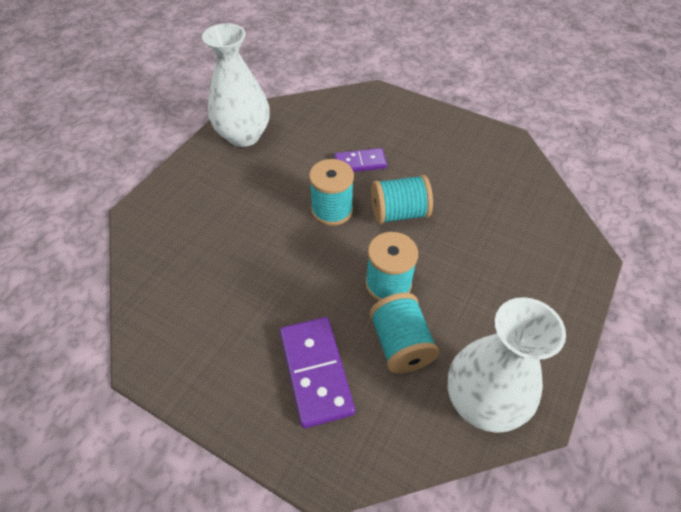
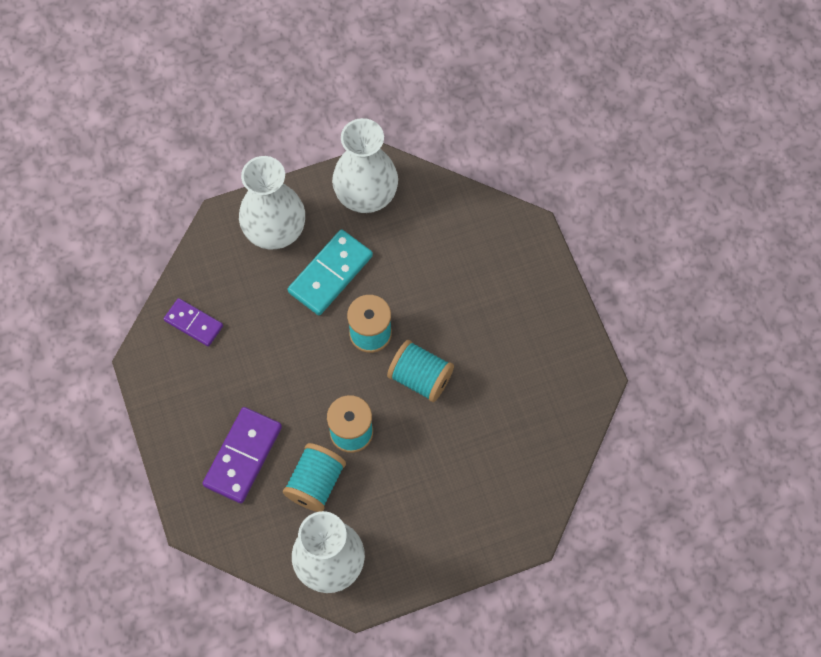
camera: 40 degrees right, 15 degrees up
(191, 194) = (275, 231): none -> white vase
(263, 194) = (330, 274): none -> turquoise domino
(360, 163) = (438, 302): purple domino -> purple domino (194, 323)

